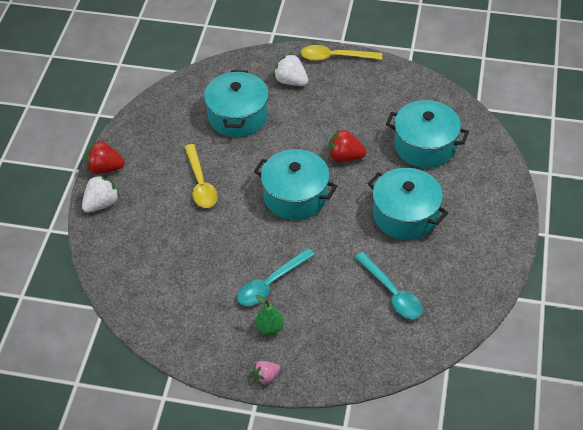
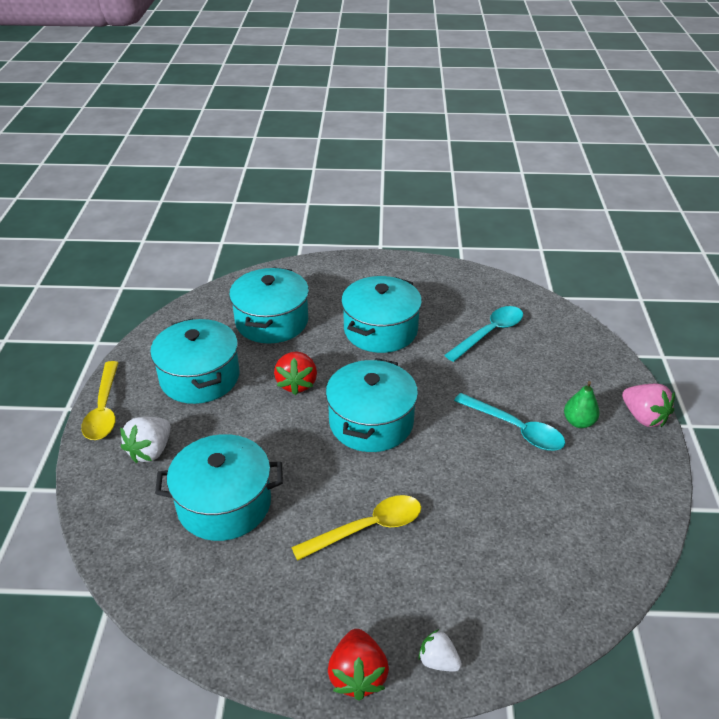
camera: 100 degrees left, 10 degrees down
(101, 204) = (438, 661): white strawberry -> white strawberry, size x0.63
(266, 377) = (643, 417): pink strawberry -> pink strawberry, size x1.59
(360, 103) = (200, 377): none -> turquoise pot

